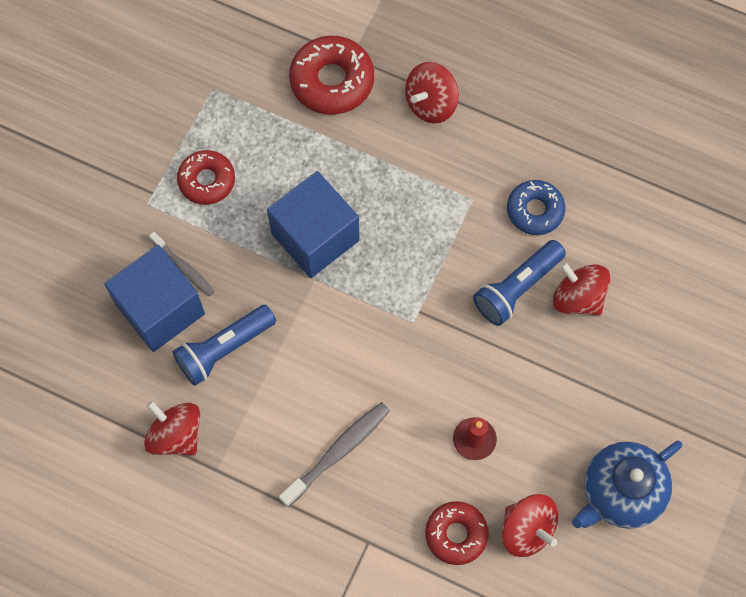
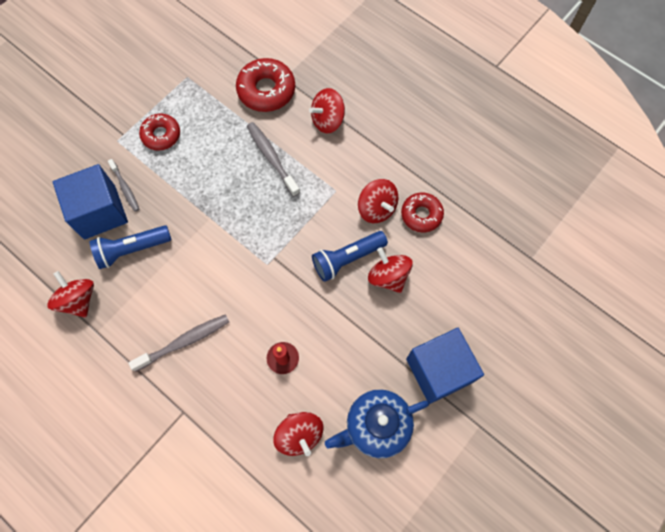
camera: 15 degrees right, 0 degrees up
(315, 237) = (220, 189): blue cube -> blue cube (439, 370)
(371, 175) = (271, 158): none -> grey toothbrush
(456, 534) = (247, 424): red donut -> red donut (421, 215)
(535, 210) = (376, 208): blue donut -> red spinning top

